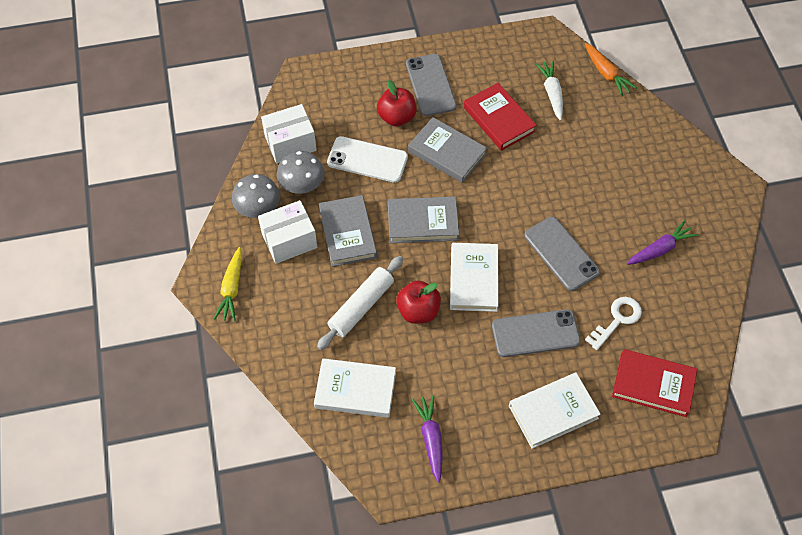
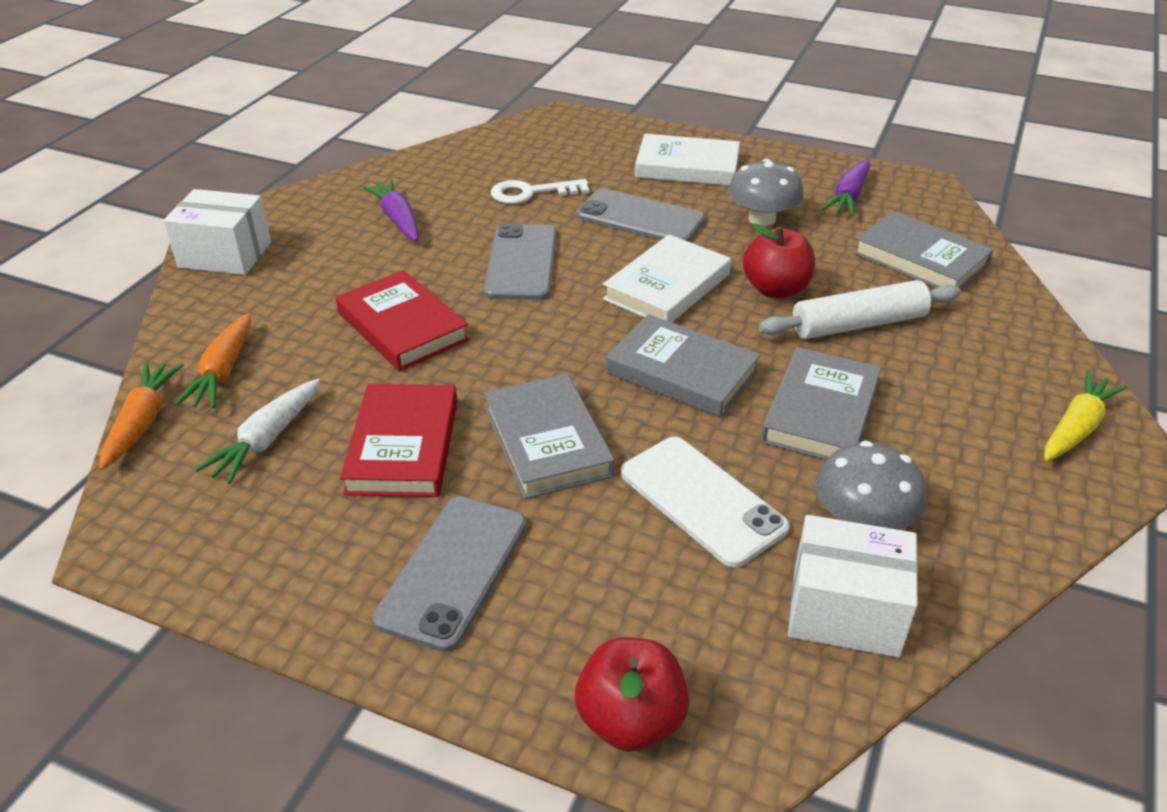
camera: 145 degrees left, 20 degrees down
(258, 207) = (977, 523): grey mushroom -> grey mushroom (762, 219)
(289, 240) = (935, 447): white box -> white box (225, 255)
(355, 390) = (920, 259): white book -> grey book
(397, 117) = (580, 545): red apple -> red apple (630, 720)
(610, 111) = (223, 371): none -> orange carrot
(653, 385) = (558, 146): red book -> red book (402, 326)
(660, 249) = (397, 219): purple carrot -> purple carrot turned 60 degrees clockwise

